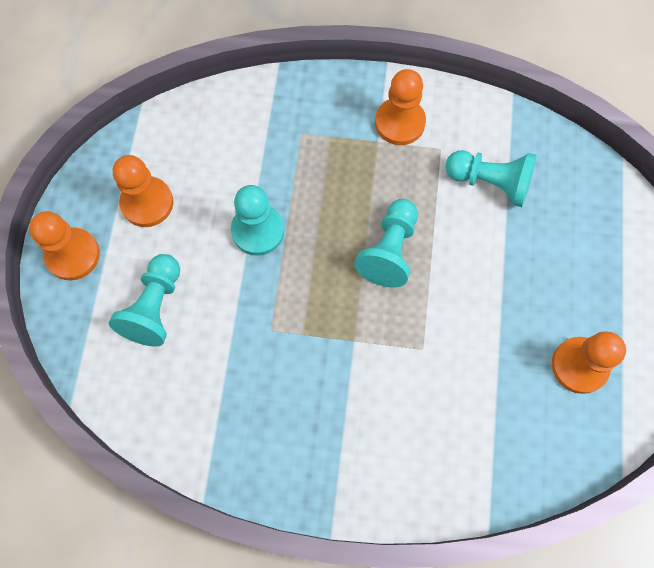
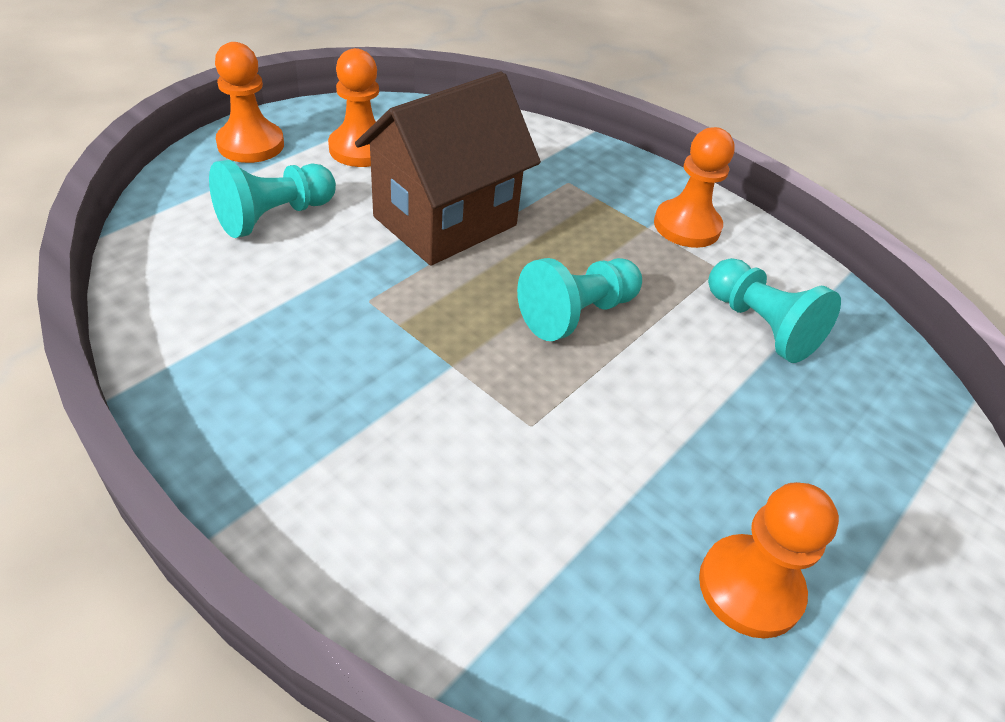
camera: 30 degrees right, 25 degrees down
(258, 230) = (445, 221): turquoise pawn -> brown house

